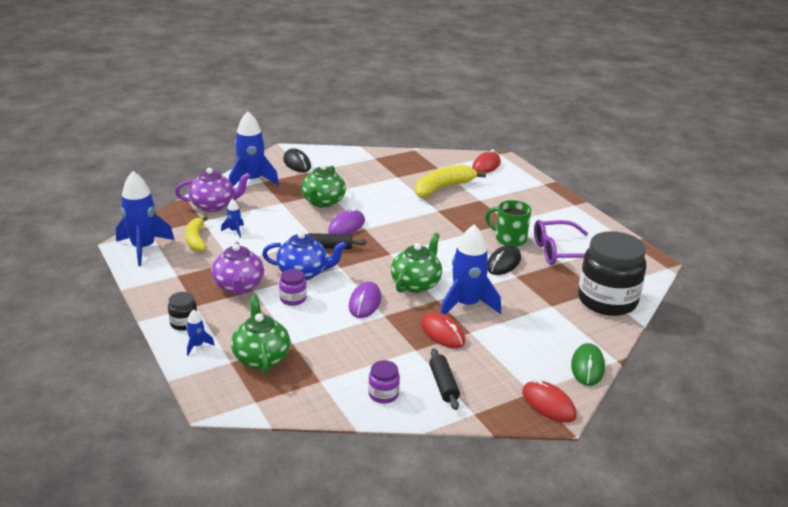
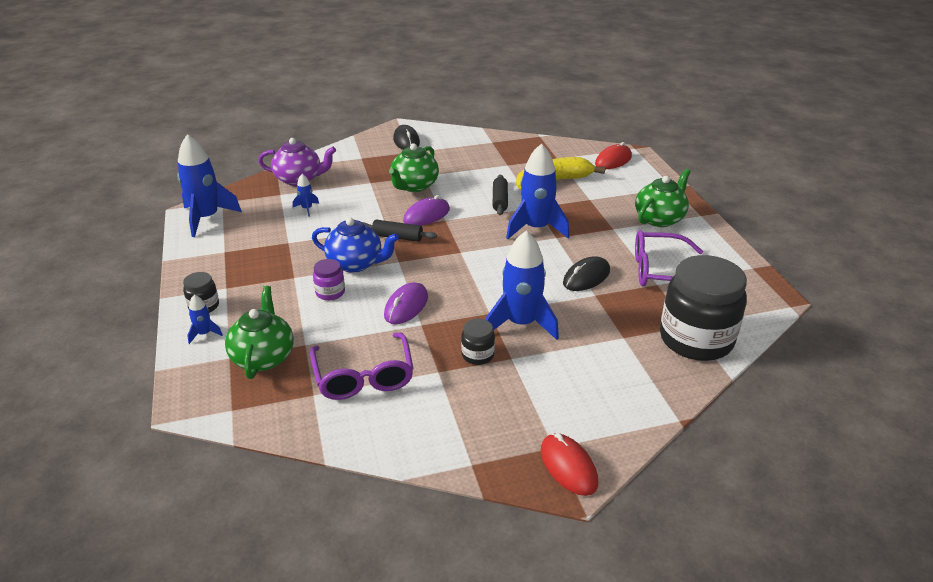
camera: 15 degrees right, 5 degrees up
(196, 239) = (263, 214): yellow banana -> none
(238, 287) = (280, 271): purple teapot -> none
(252, 181) = (351, 156): blue rocket -> blue rocket (536, 228)
(356, 362) = (364, 377): none -> purple glasses
(383, 394) = (376, 422): purple jar -> none
(416, 284) = (474, 291): green teapot -> green teapot (660, 219)
(442, 333) = (477, 355): red mouse -> black jar
(443, 384) = (451, 420): black rolling pin -> black rolling pin (500, 200)
(509, 239) = (605, 249): green mug -> none
(587, 367) = (637, 424): green mouse -> none

